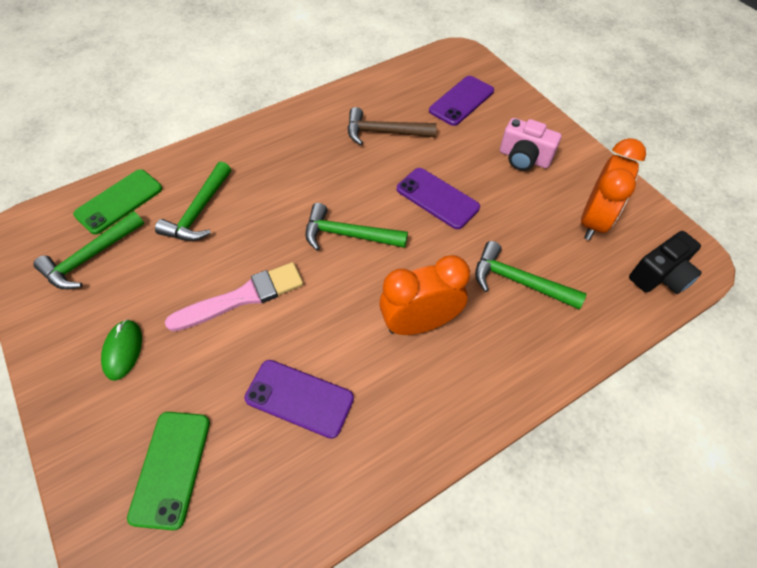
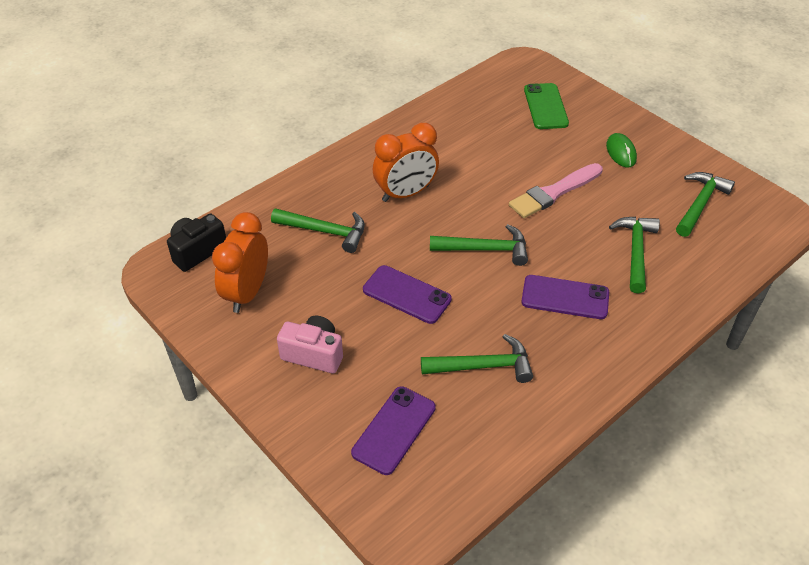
camera: 170 degrees right, 10 degrees down
(119, 201) = (718, 250): green phone -> none
(299, 398) = (481, 144): purple phone -> purple phone (565, 297)
(384, 132) = (483, 366): brown hammer -> green hammer

